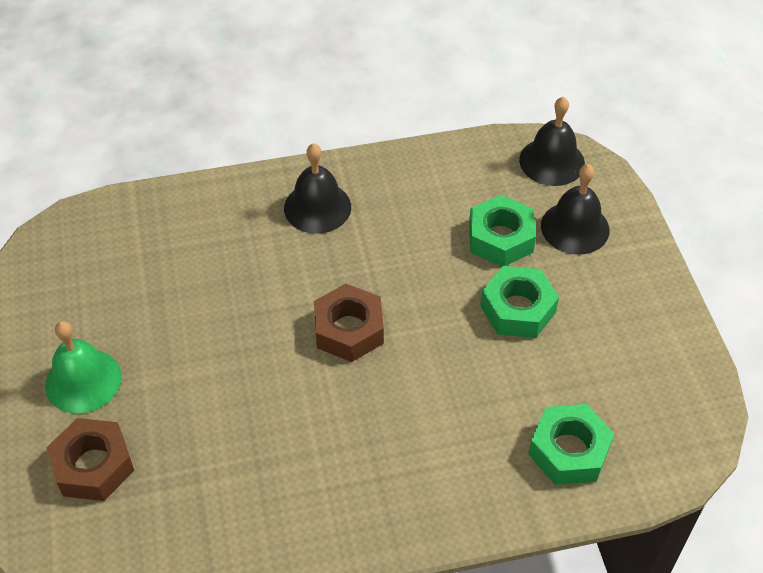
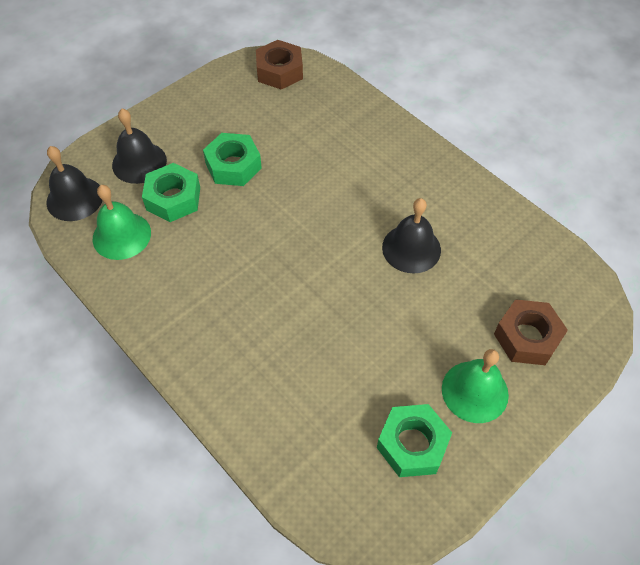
camera: 120 degrees left, 5 degrees up
(317, 207) = (207, 328): black bell -> black bell (411, 248)
(349, 330) = (312, 248): brown nut -> brown nut (279, 71)
(476, 182) = (121, 235): none -> green bell
(569, 451) = (324, 106): green nut -> green nut (412, 444)

